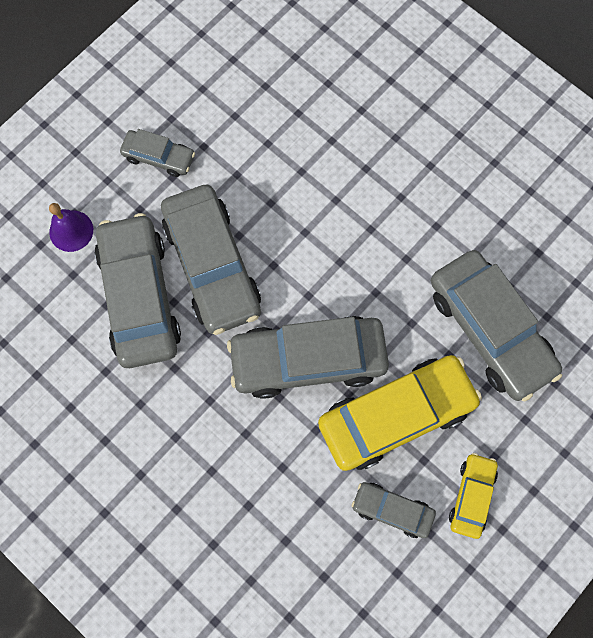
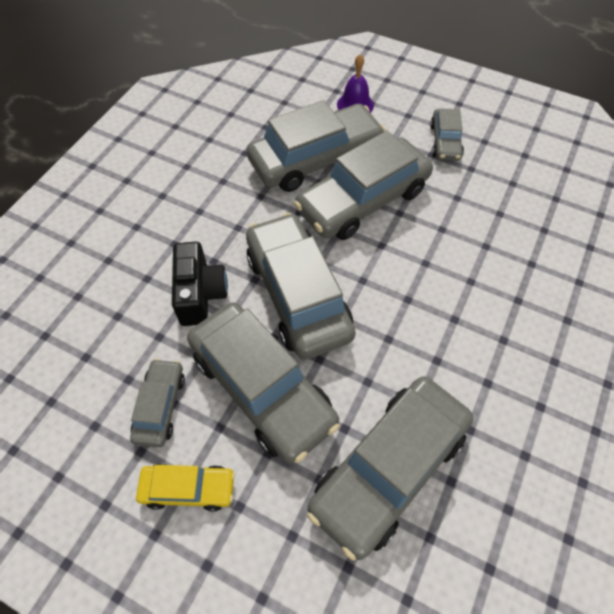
camera: 75 degrees right, 15 degrees down
(282, 453) = (200, 294): none -> black camera
(396, 415) = (262, 388): yellow car -> grey car

